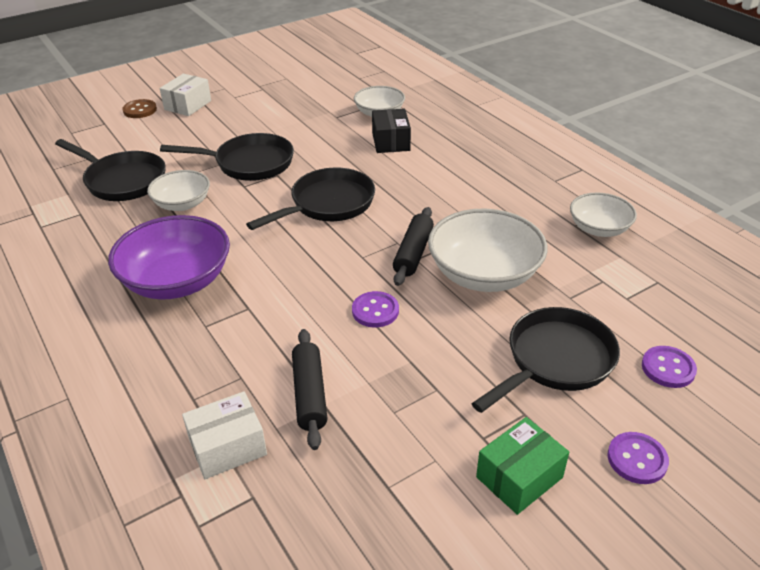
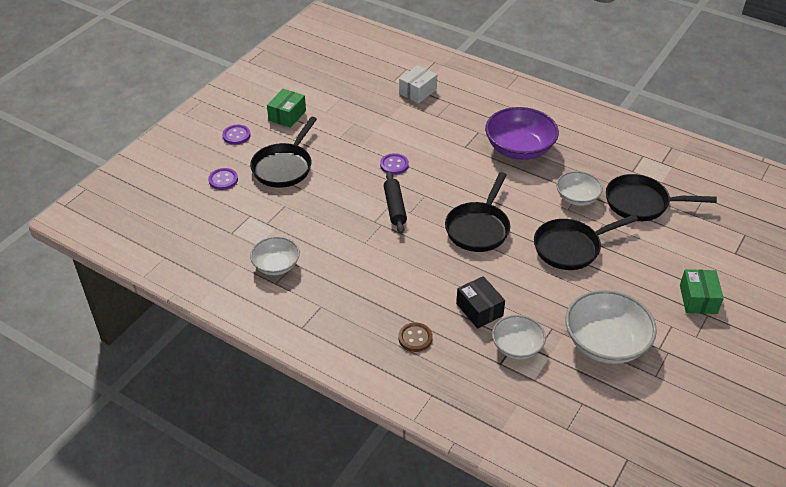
camera: 155 degrees right, 5 degrees up
(140, 110) = (729, 278): brown button -> brown button (415, 338)
(188, 105) = (698, 299): white box -> green box
(309, 394) = (398, 119): black rolling pin -> none
(484, 274) = (342, 206): white bowl -> white bowl (605, 343)

